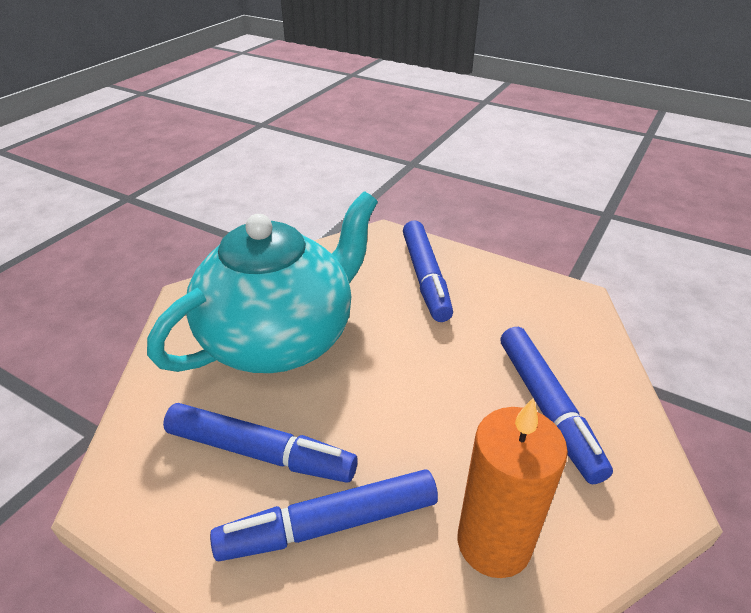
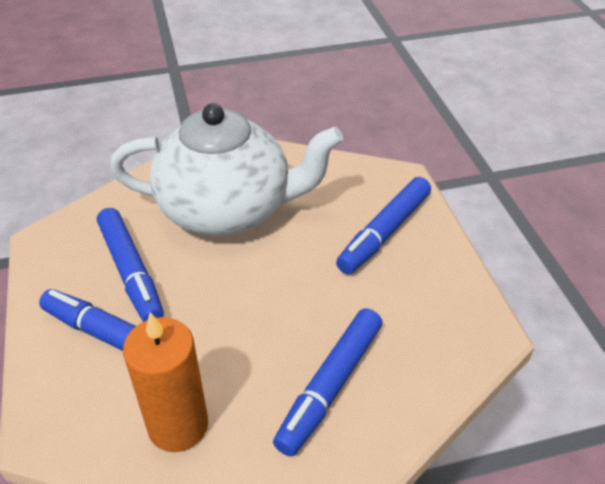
camera: 45 degrees right, 5 degrees up
(280, 338) = (228, 210): turquoise teapot -> white teapot

